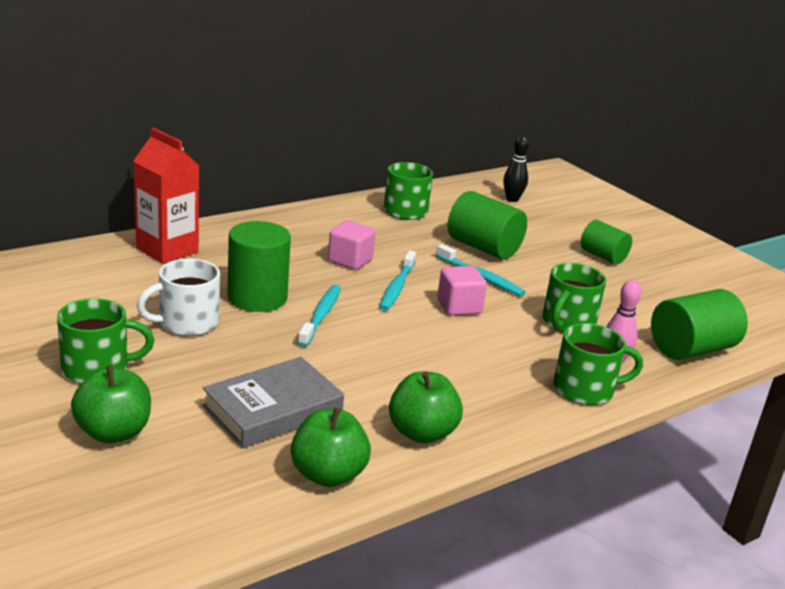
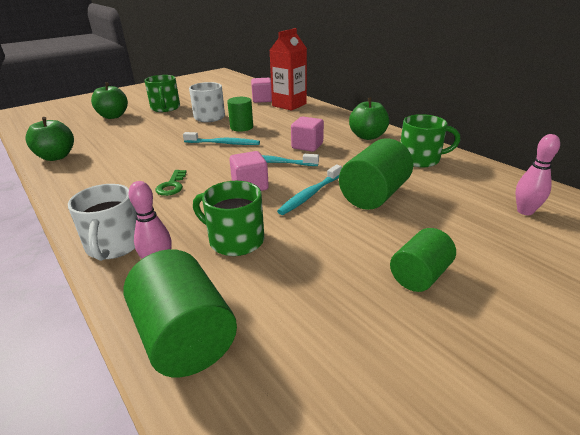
camera: 90 degrees right, 5 degrees up
(119, 268) = (262, 100): none -> pink cube
(257, 297) = (241, 127): green cylinder -> green cylinder, size x0.65
(273, 409) = (121, 141): grey book -> none
(422, 433) = (82, 178): green apple -> green apple (367, 136)
(453, 357) = (172, 186): none -> green key
(512, 199) = (525, 211): black bowling pin -> pink bowling pin
(585, 389) = (114, 245): green mug -> white mug

